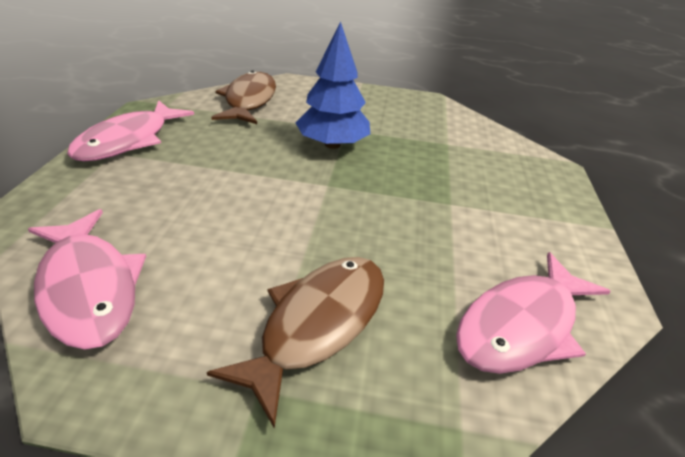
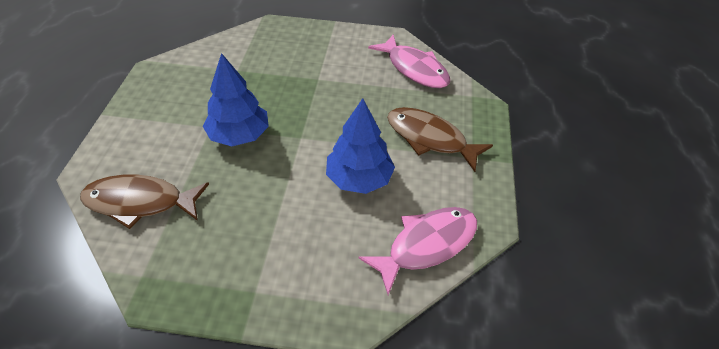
camera: 90 degrees left, 10 degrees up
(129, 140) = (231, 286): pink fish -> none
(242, 229) = (359, 179): none -> blue tree

